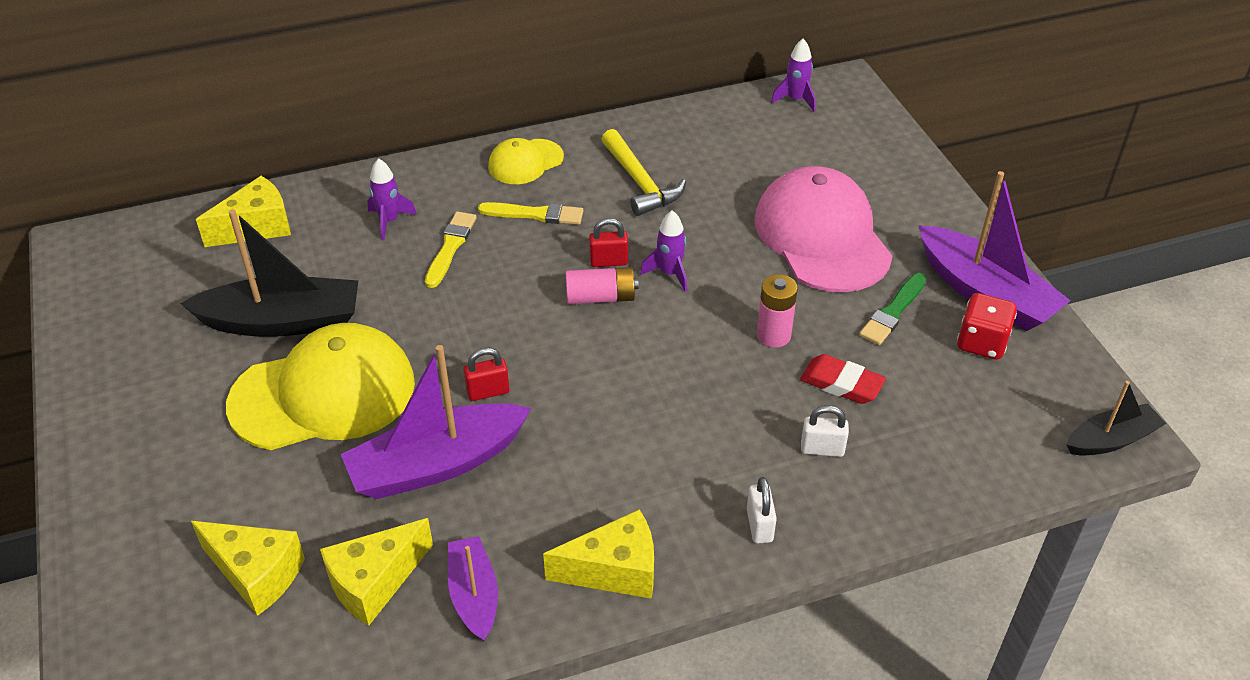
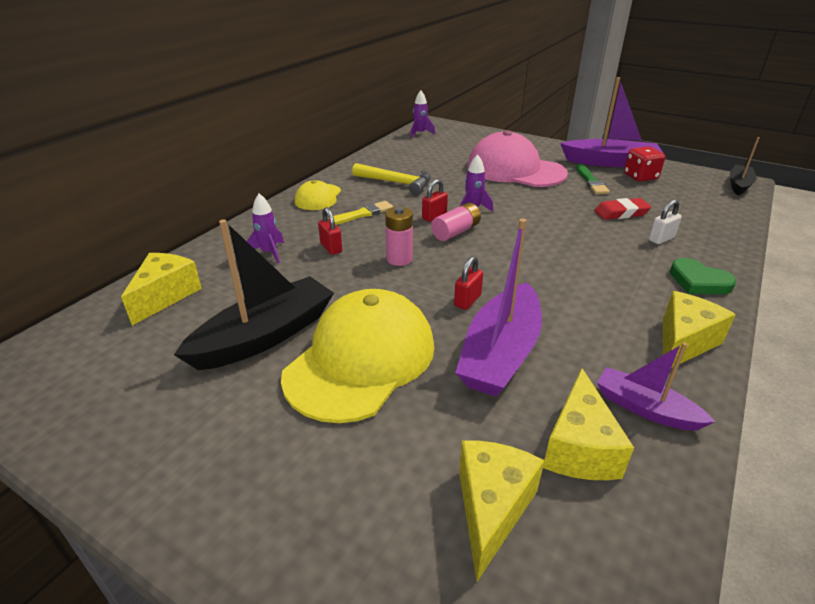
camera: 40 degrees left, 10 degrees down
(256, 574) = (491, 508): yellow cheese -> yellow cheese turned 60 degrees counterclockwise
(450, 247) = (331, 248): yellow brush -> red padlock
(759, 525) = (698, 281): white padlock -> green heart
(773, 335) = (561, 209): pink battery -> pink battery (399, 259)

